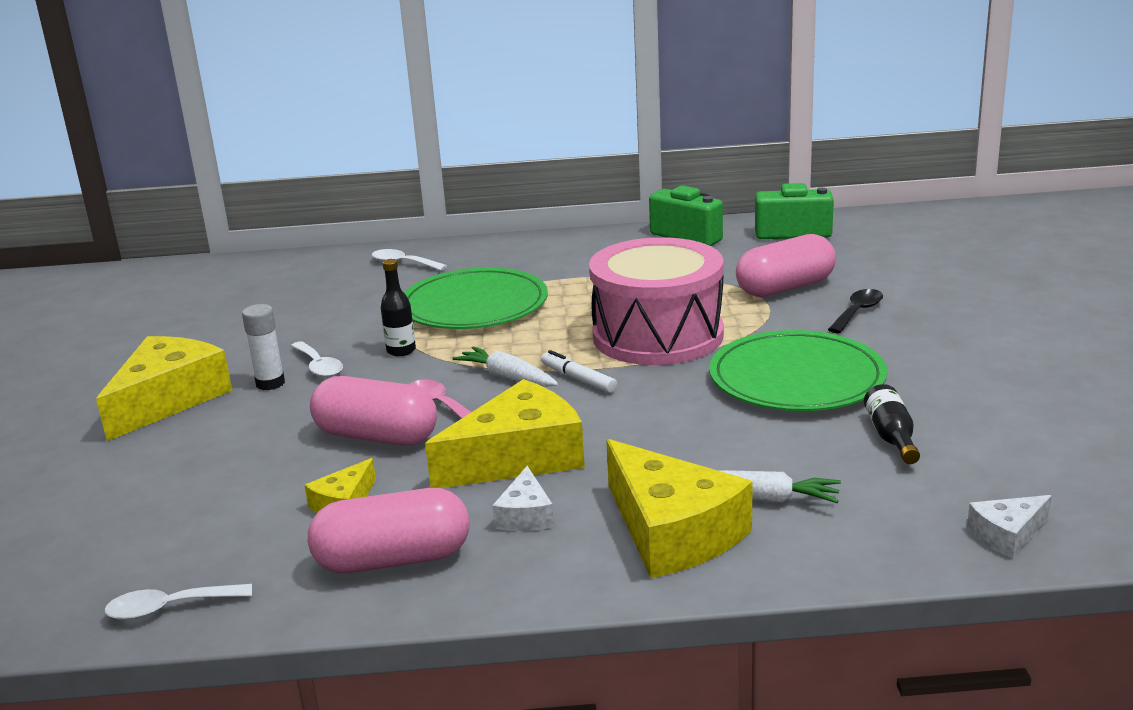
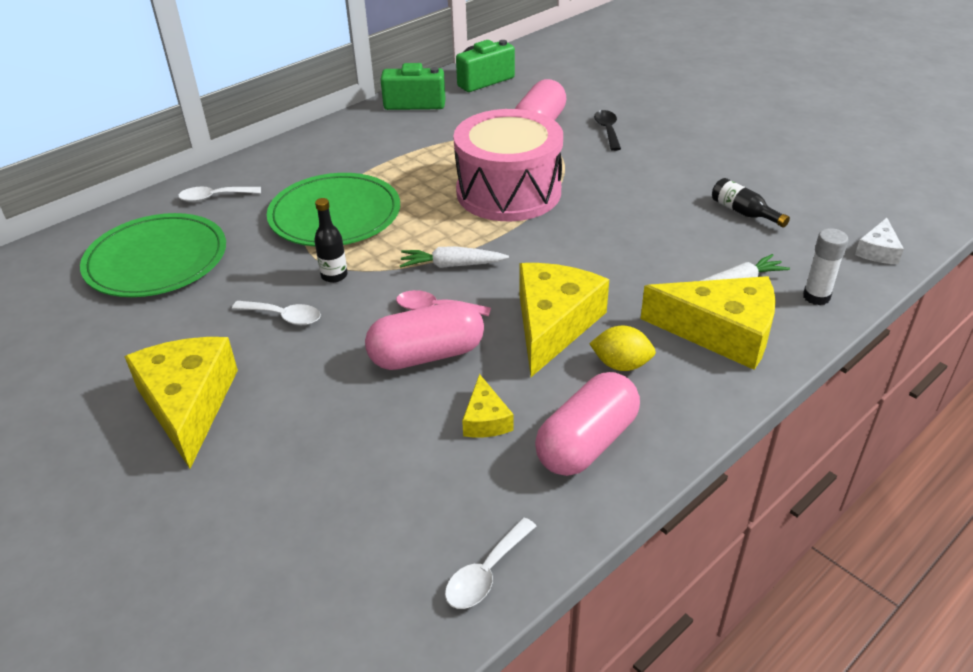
camera: 40 degrees left, 15 degrees up
(270, 383) = (263, 349): white glue stick -> white glue stick (816, 297)
(525, 515) = (621, 365): white cheese -> yellow lemon
(578, 379) = (504, 247): white marker -> none
(796, 378) = (638, 192): green plate -> green plate (156, 260)

